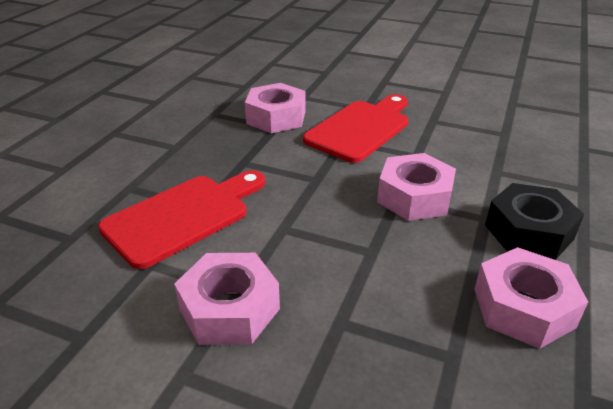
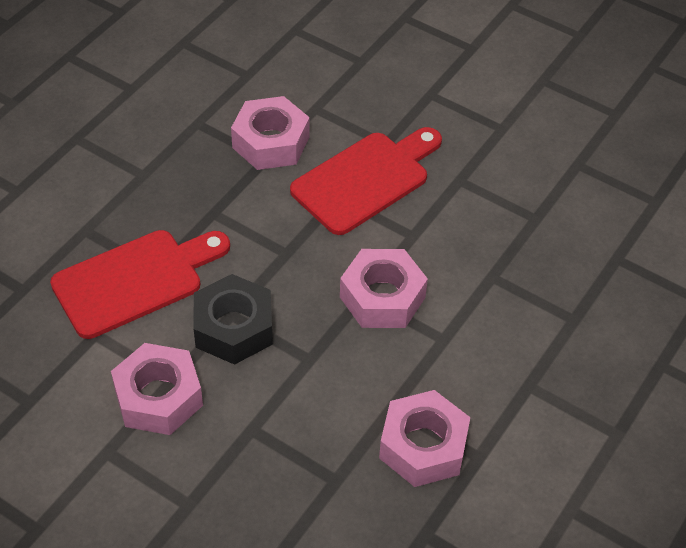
camera: 10 degrees right, 15 degrees up
(529, 232) = (479, 364): black nut -> black nut (234, 328)

